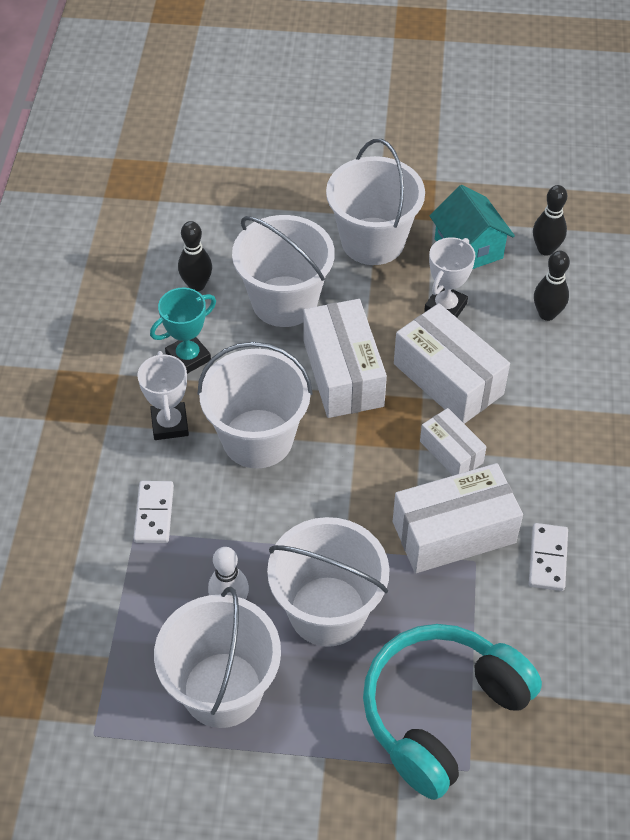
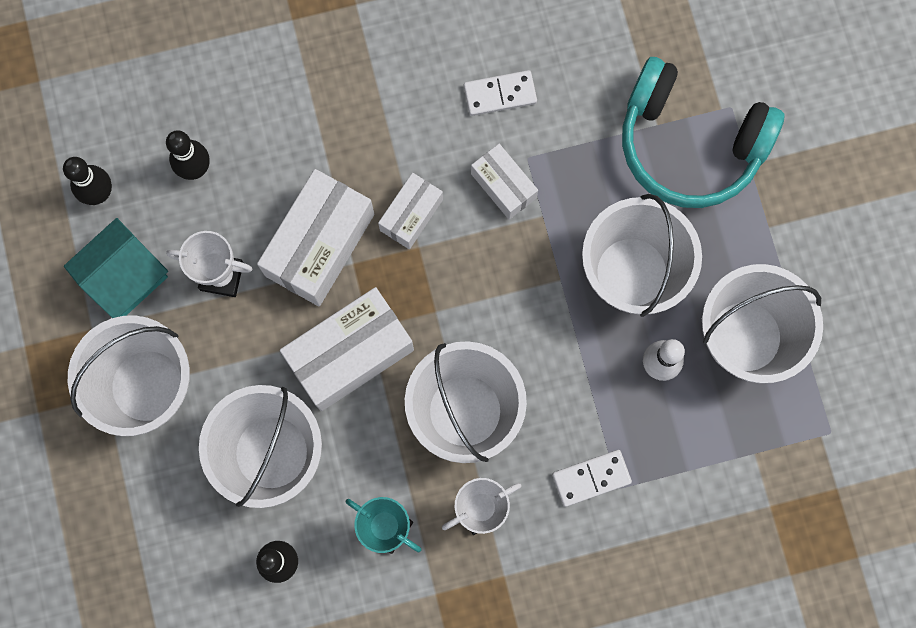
camera: 110 degrees left, 25 degrees up
(454, 532) = (503, 186): white box -> white box, size x0.56

